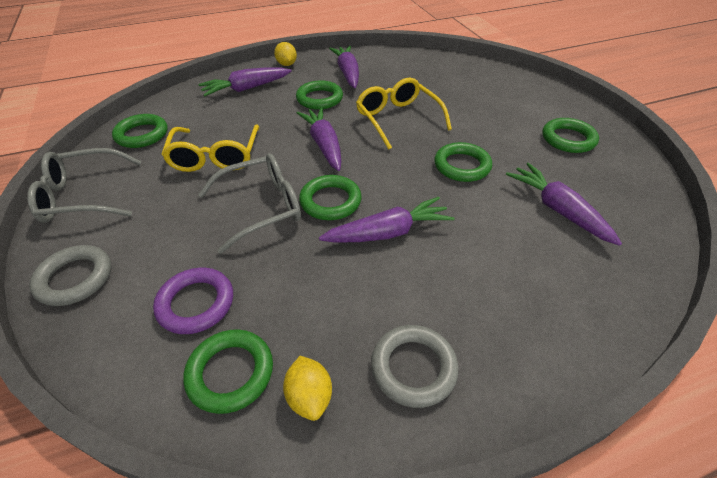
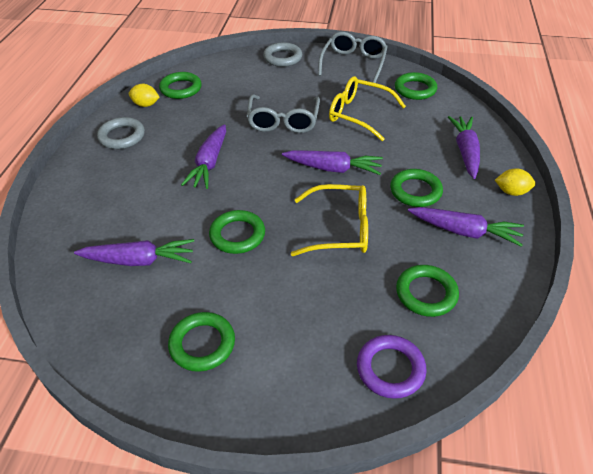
camera: 120 degrees right, 0 degrees up
(196, 303) = (229, 86): purple ring -> purple ring (390, 369)
(330, 201) = (262, 150): green ring -> green ring (426, 293)

